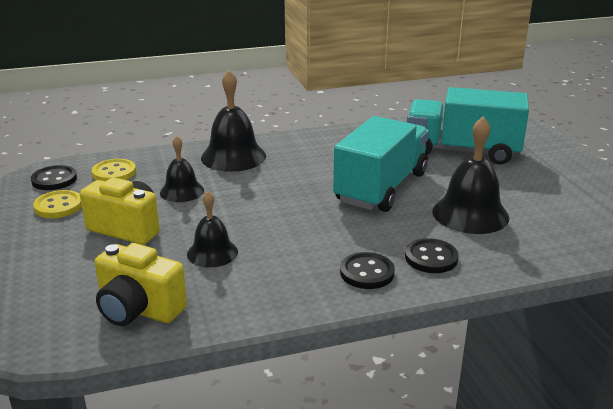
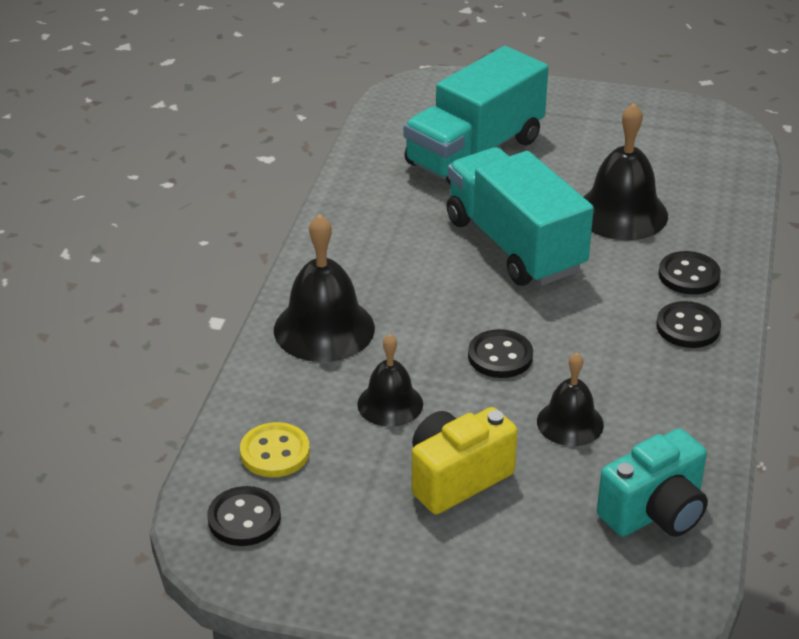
camera: 60 degrees left, 10 degrees up
(58, 206) = (339, 530): yellow button -> none
(139, 310) = (655, 512): yellow camera -> turquoise camera
(259, 212) = (500, 356): none -> black button

